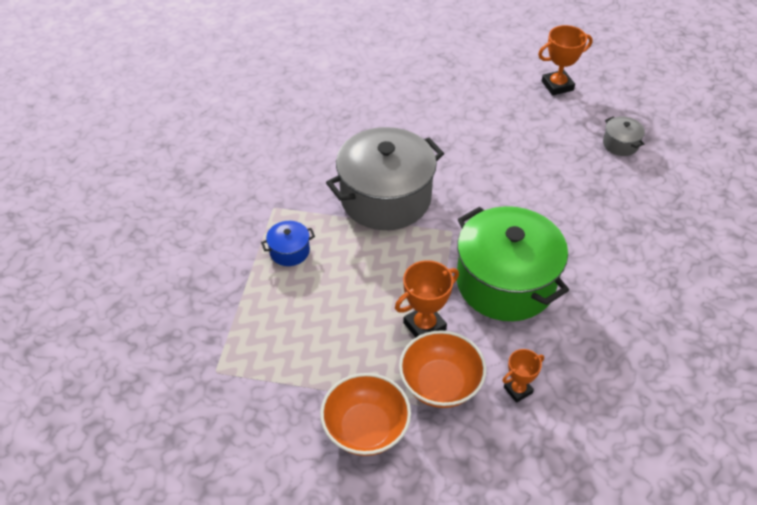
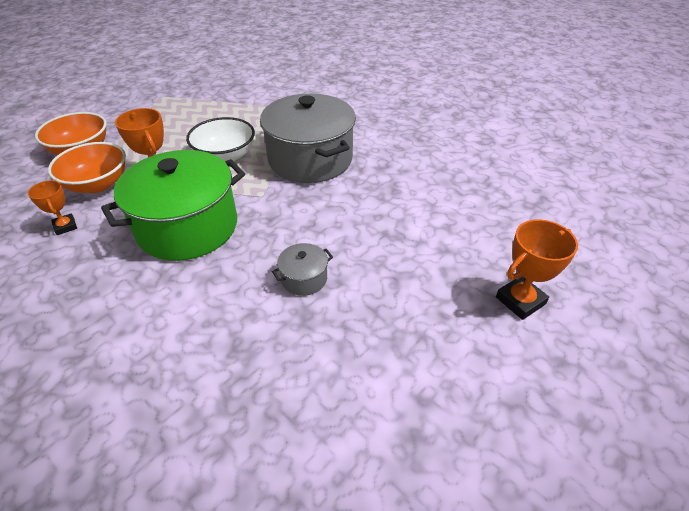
camera: 90 degrees right, 5 degrees down
(289, 251) = (257, 117): blue pot -> none
(380, 271) = (225, 156): none -> white bowl
(557, 85) = (520, 301): orange trophy -> orange trophy turned 75 degrees clockwise
(620, 144) = (403, 360): grey pot -> grey pot (304, 278)

